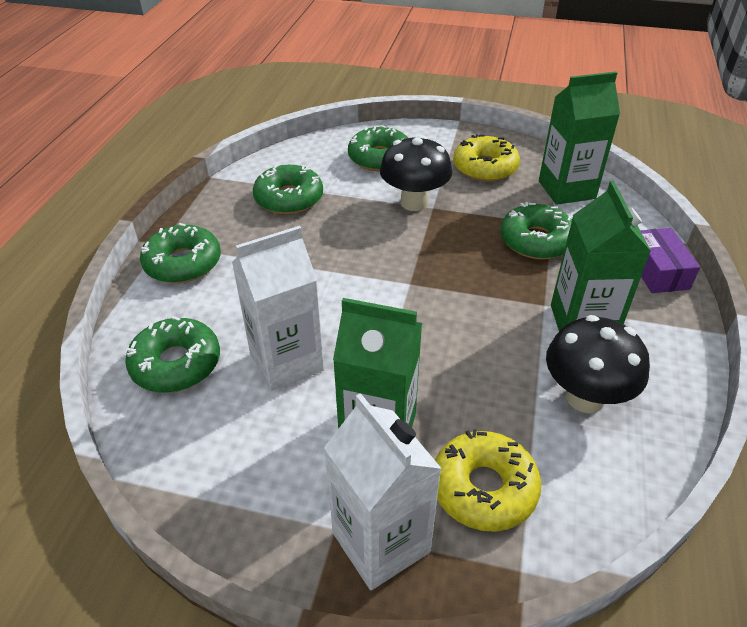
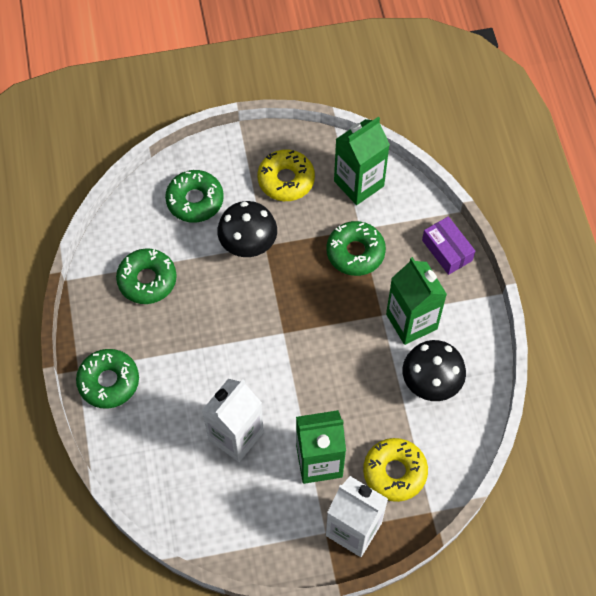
camera: 25 degrees left, 20 degrees up
(176, 364) = (165, 468): green donut -> none

